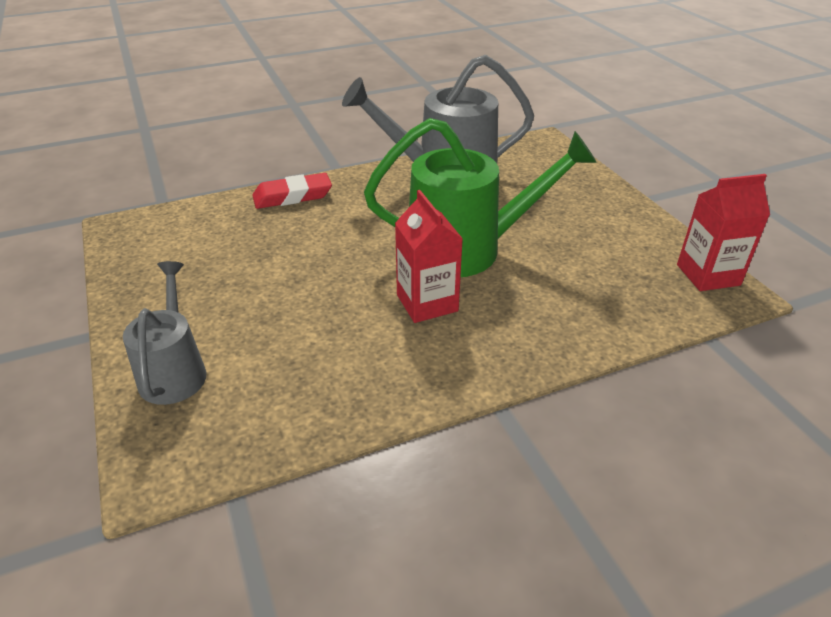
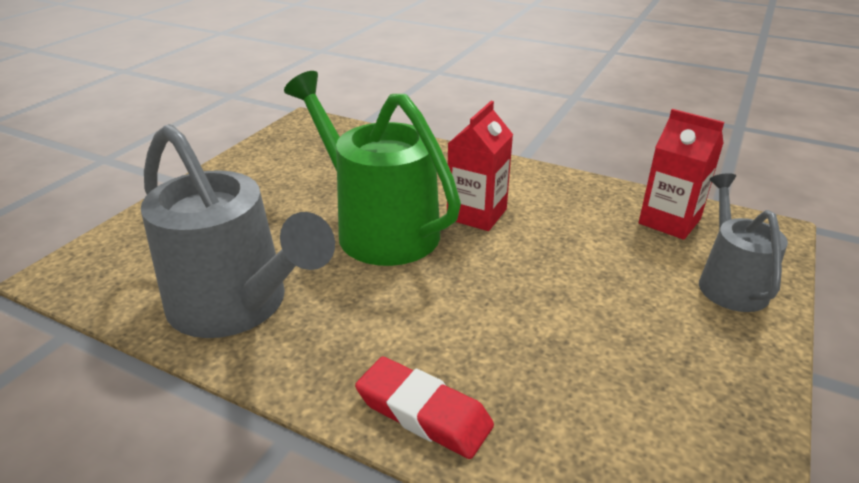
camera: 130 degrees left, 5 degrees down
(174, 371) = (729, 282): grey watering can -> grey watering can turned 135 degrees clockwise
(708, 275) = (292, 132): red carton -> red carton (669, 221)

